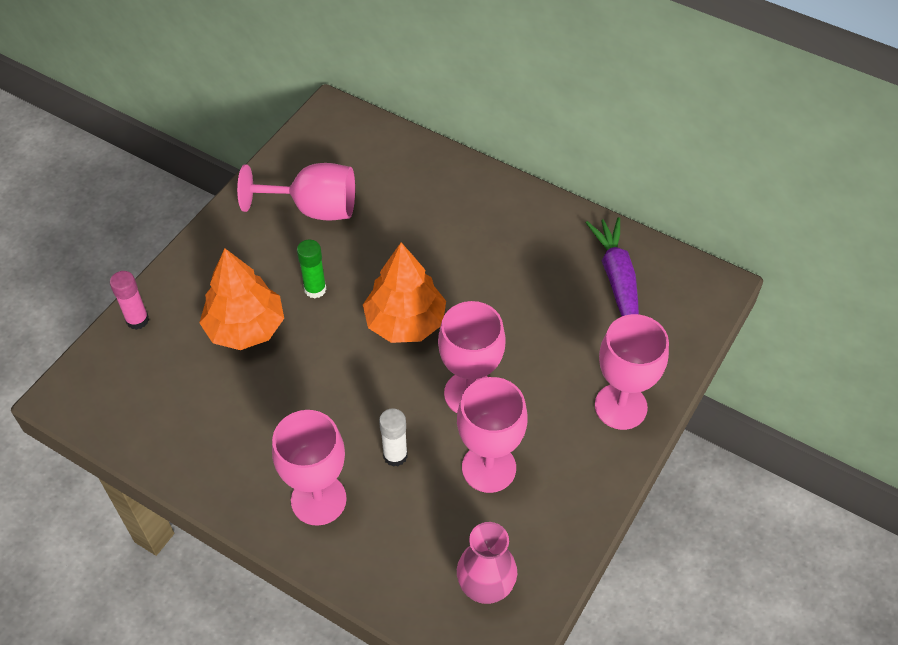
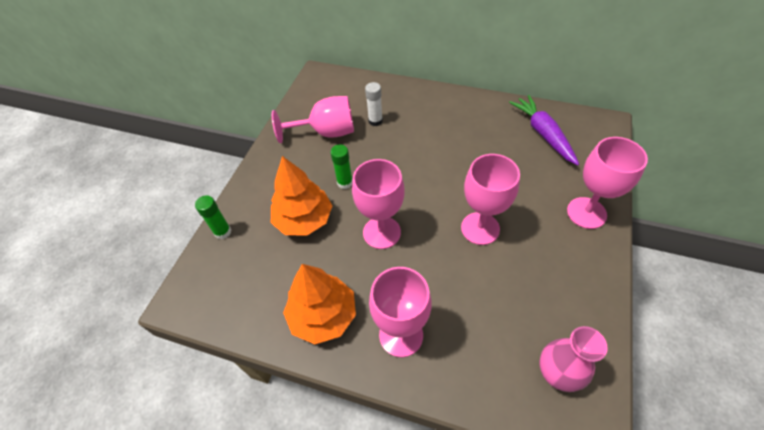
camera: 10 degrees left, 0 degrees up
(137, 320) = (223, 232): pink glue stick -> green glue stick
(395, 455) = (445, 286): white glue stick -> white glue stick (375, 121)
(405, 322) = (415, 190): orange tree -> orange tree (323, 315)
(489, 468) = (517, 278): pink goblet -> pink goblet (381, 232)

